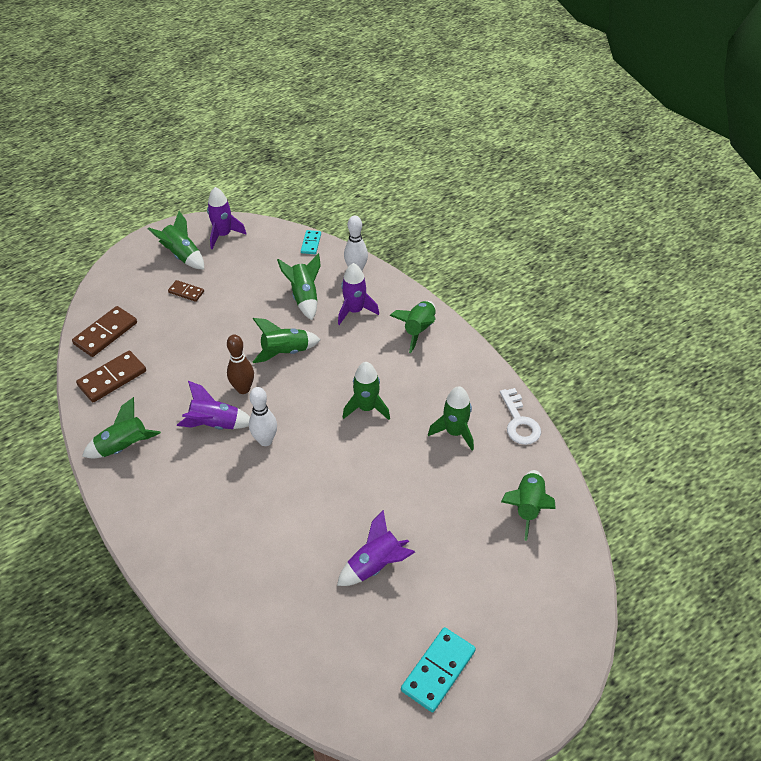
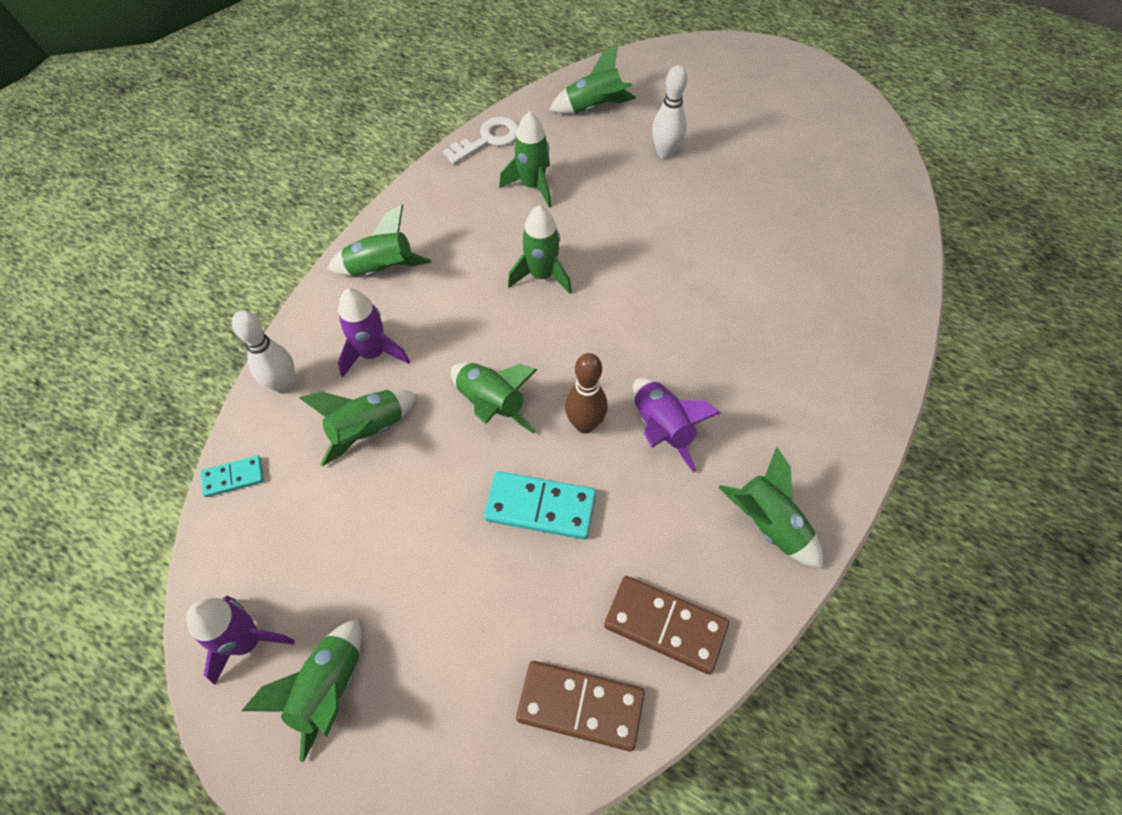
camera: 115 degrees left, 10 degrees up
(186, 292) = (424, 621): brown domino -> none
(265, 440) = (652, 358): white bowling pin -> white bowling pin (665, 153)
(375, 565) = (738, 195): purple rocket -> none
(438, 670) = (803, 120): turquoise domino -> turquoise domino (540, 507)

